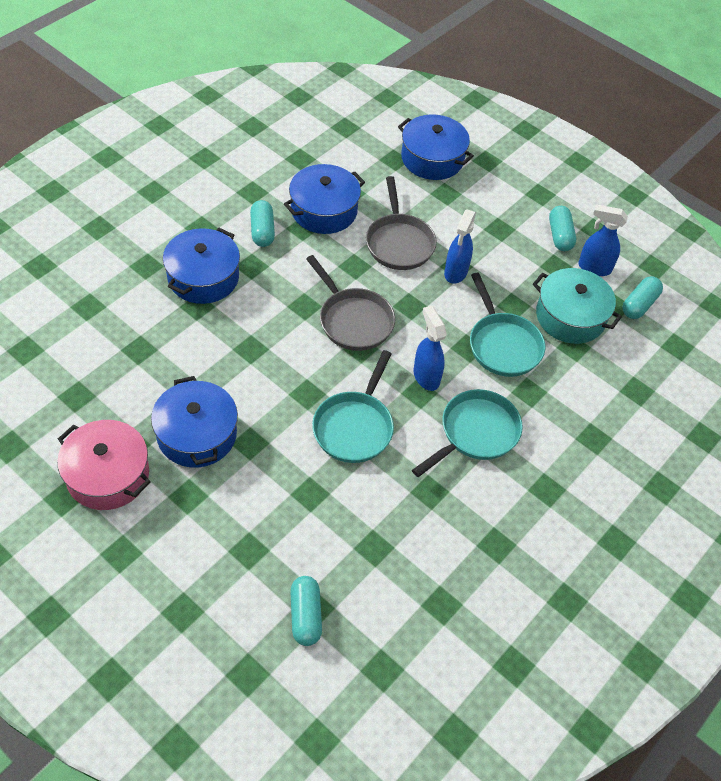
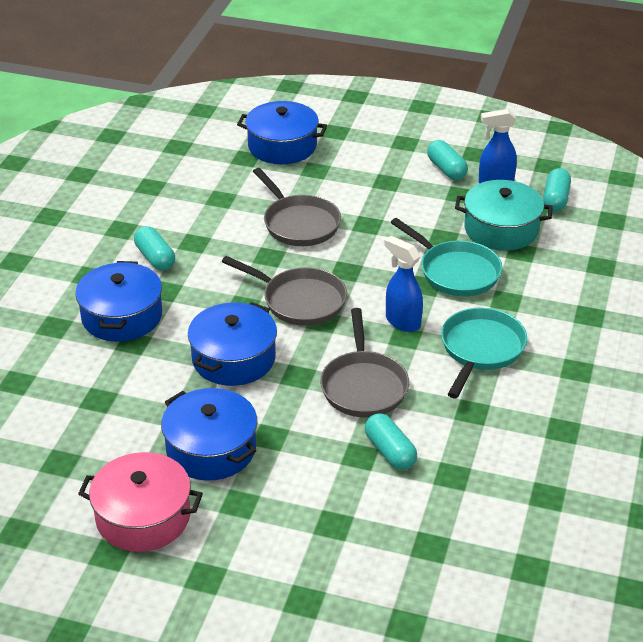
camera: 20 degrees left, 15 degrees down
(305, 616) = (427, 555): turquoise capsule -> turquoise capsule (390, 451)
(324, 210) = (205, 221): blue pot -> blue pot (233, 359)
(354, 427) = (363, 386): turquoise pan -> grey pan
(455, 273) = (370, 230): blue spray bottle -> none

